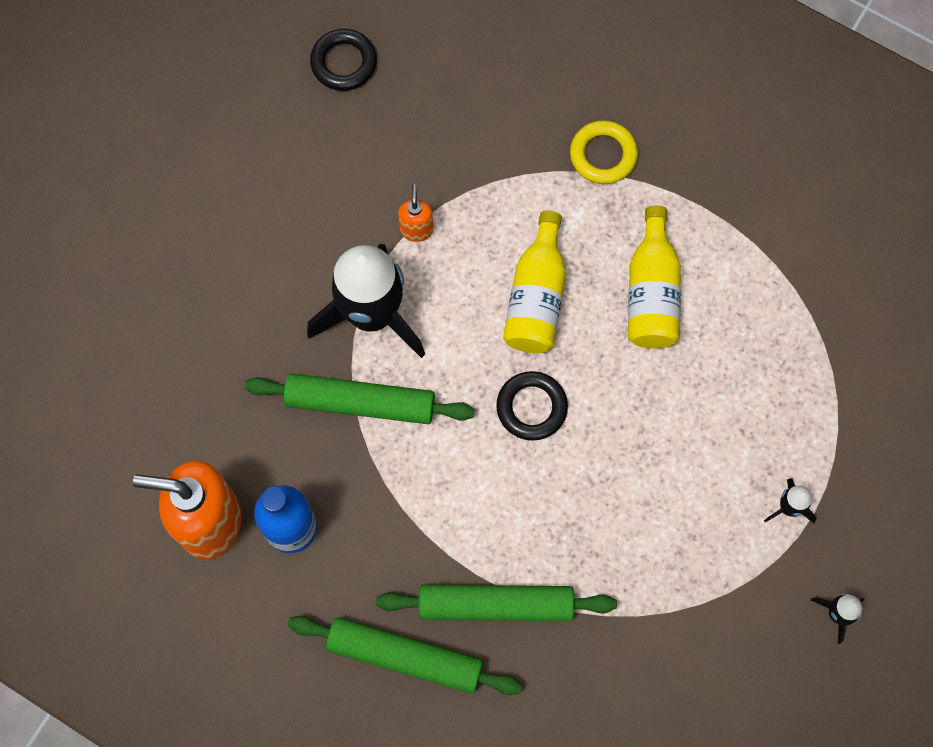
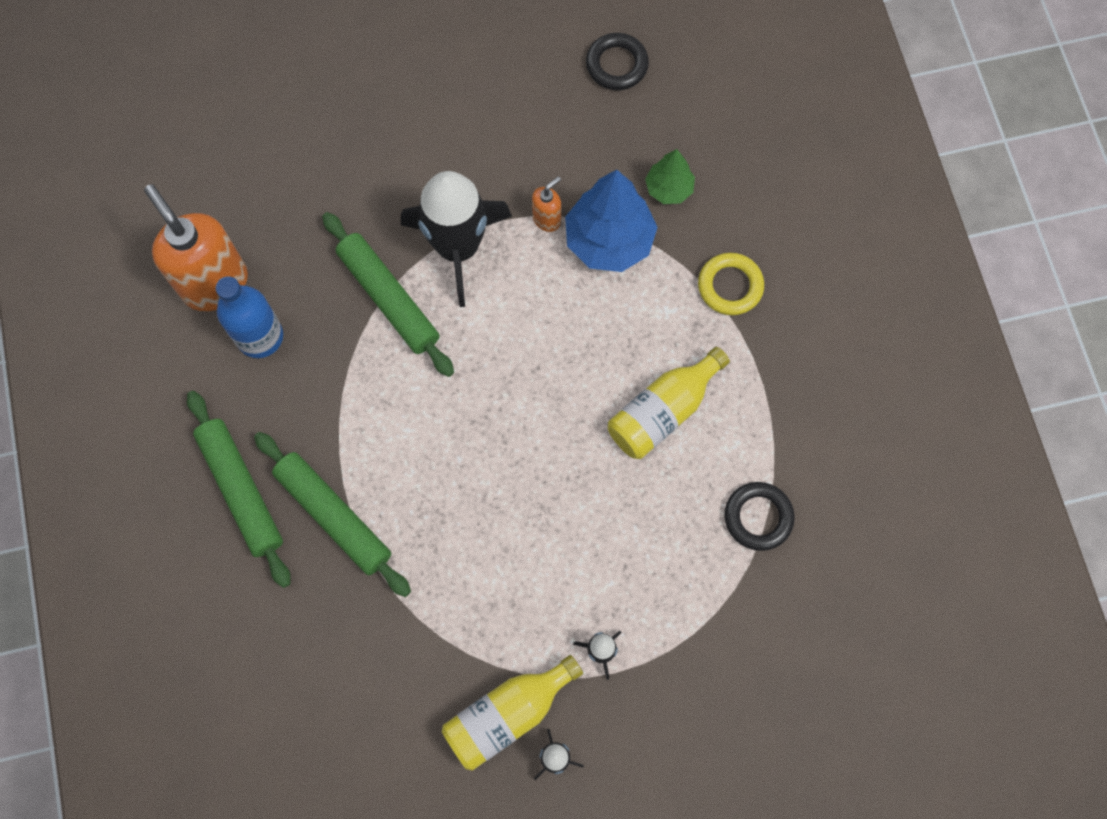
camera: 45 degrees right, 0 degrees up
(480, 203) = (609, 241): none -> blue tree
(482, 123) = (668, 189): none -> green tree
(531, 407) = (497, 410): black ring -> black ring (758, 517)
(536, 297) = (579, 339): yellow bottle -> yellow bottle (507, 714)

